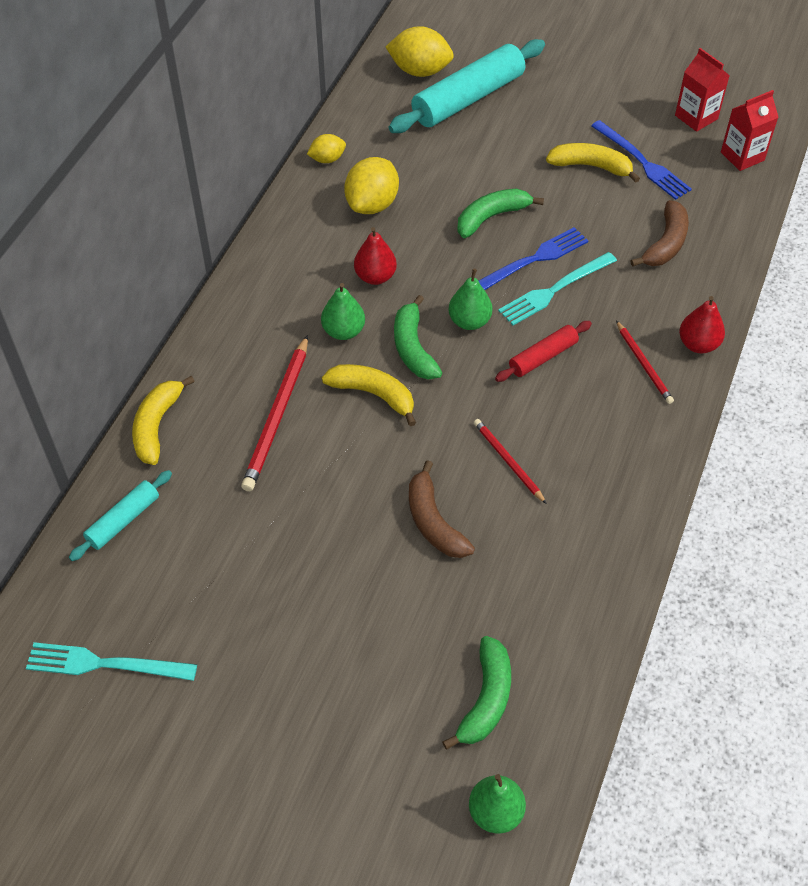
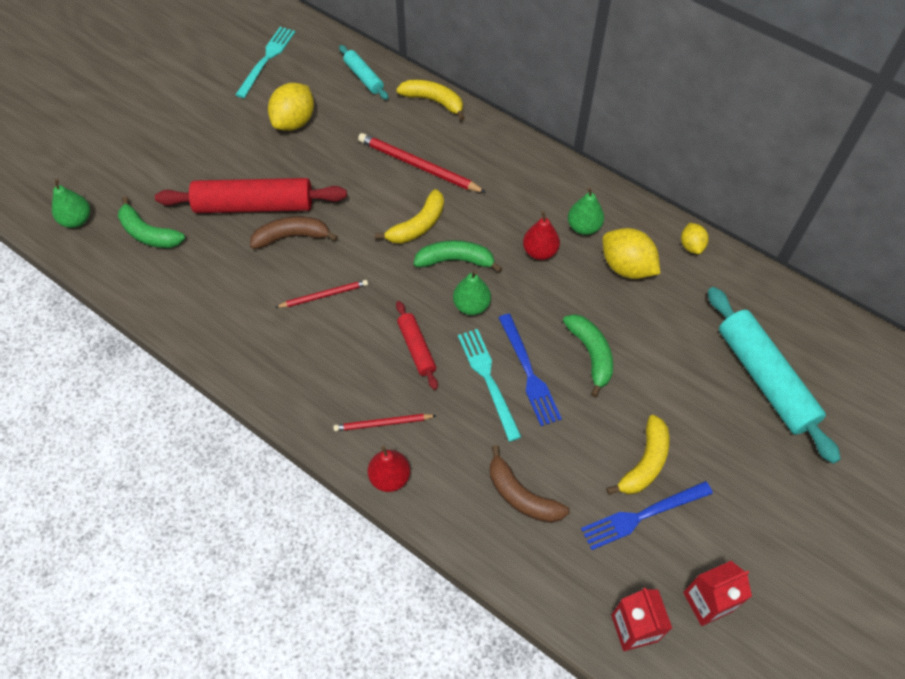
camera: 105 degrees right, 5 degrees up
(343, 331) = (487, 219): green pear -> green pear (583, 227)
(397, 582) = (254, 206): none -> red rolling pin
(420, 71) = (813, 346): yellow lemon -> yellow lemon (294, 122)

